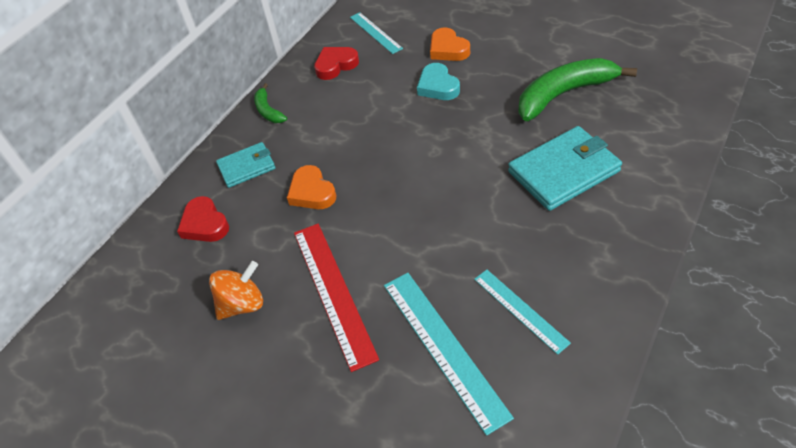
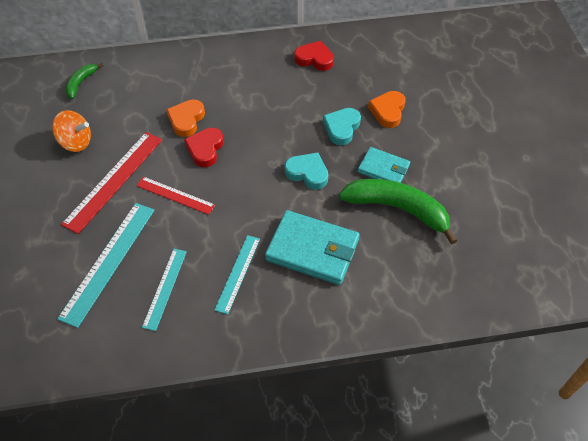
camera: 45 degrees right, 5 degrees up
(205, 224) = (123, 85): red heart -> red heart (205, 149)
(247, 167) = (183, 74): turquoise wallet -> turquoise wallet (383, 169)
(268, 111) = (241, 52): green banana -> green banana (81, 83)
(375, 32) = (369, 59): turquoise ruler -> turquoise ruler (238, 273)
(404, 246) = (175, 195): none -> red ruler
(469, 133) = (307, 173): none -> turquoise heart

